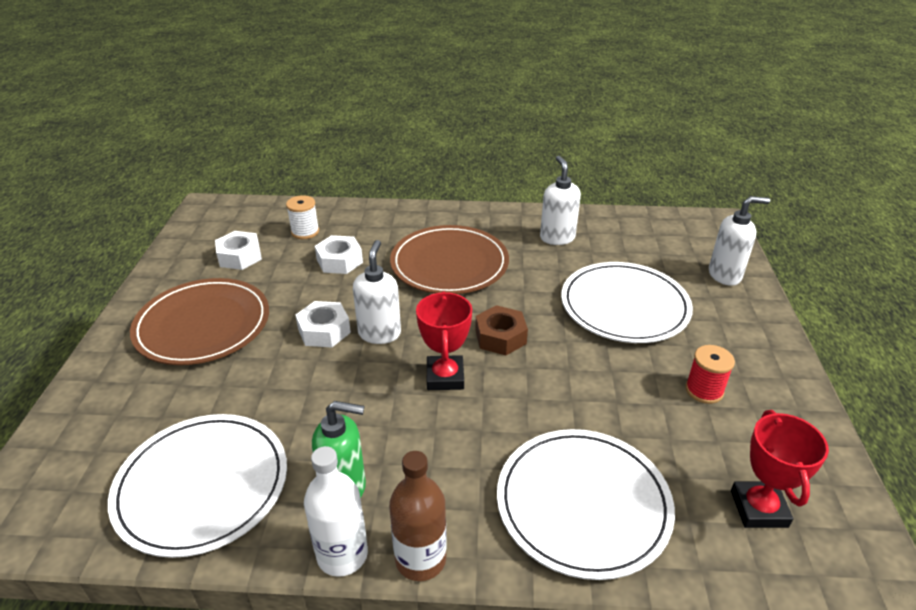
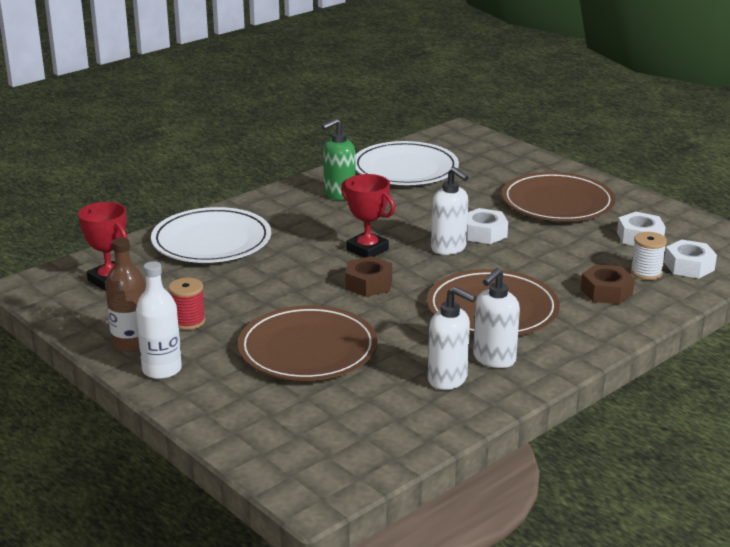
camera: 135 degrees right, 10 degrees down
(339, 261) = (571, 269): white nut -> white nut (689, 266)
(342, 555) = (304, 182): white bottle -> white bottle (162, 370)
(357, 234) = (606, 292): none -> brown nut
(420, 559) = (267, 195): brown bottle -> brown bottle (131, 343)
(624, 306) = (308, 349): white plate -> brown plate
(725, 275) = (247, 425): white soap dispenser -> white soap dispenser (494, 359)

